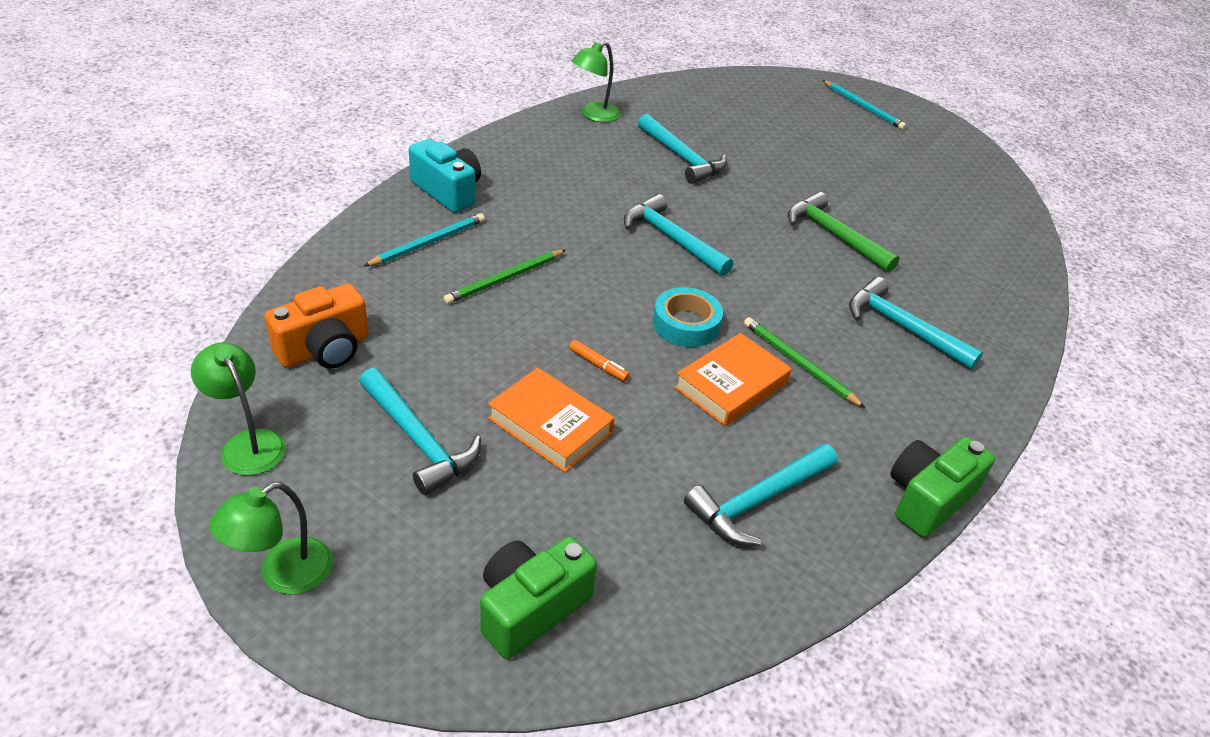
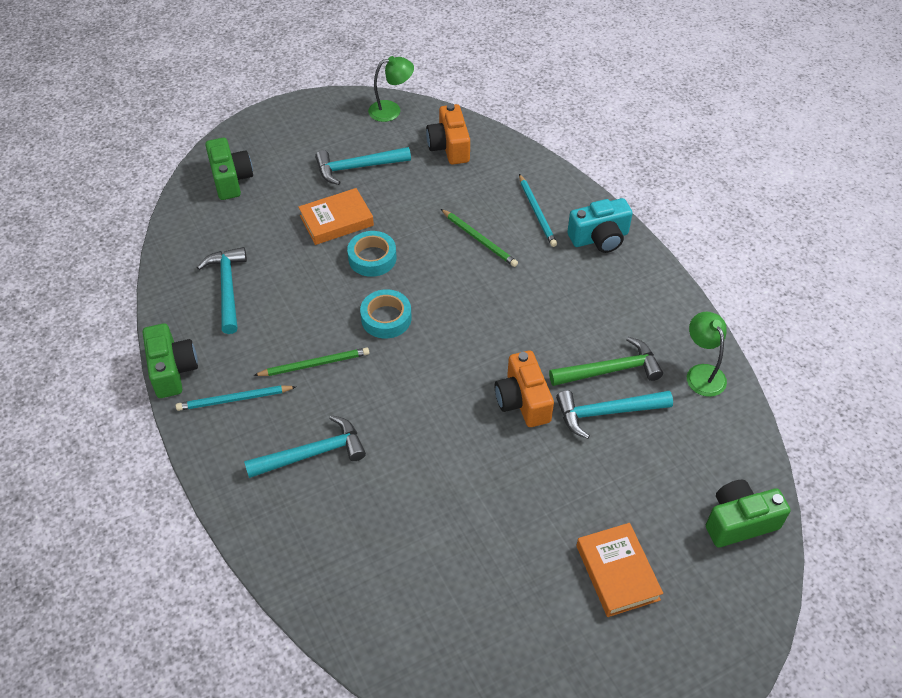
camera: 120 degrees right, 10 degrees up
(283, 574) = (304, 110): green lamp -> none
(505, 279) = (479, 239): green pencil -> green pencil turned 150 degrees clockwise
(598, 365) = (372, 258): orange marker -> turquoise tape
(671, 239) = (486, 352): turquoise hammer -> none
(712, 205) = (523, 401): none -> orange camera
(728, 90) = (739, 522): none -> green camera
(731, 385) = (317, 317): orange book -> orange book (617, 572)
(834, 235) = (444, 474): green hammer -> green hammer (610, 370)
(863, 107) = (672, 657): turquoise pencil -> turquoise pencil (234, 399)

